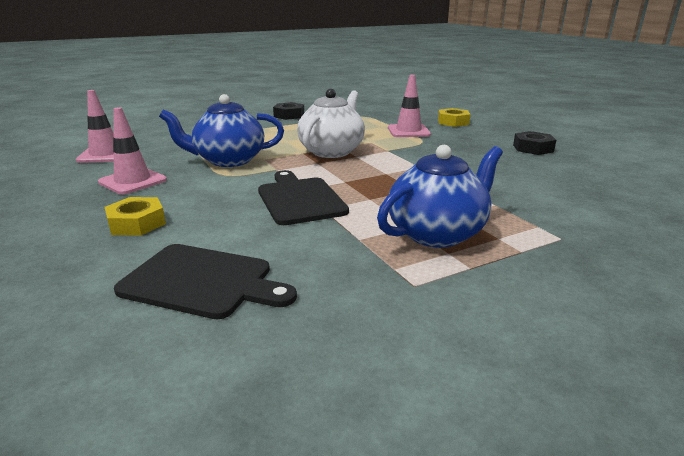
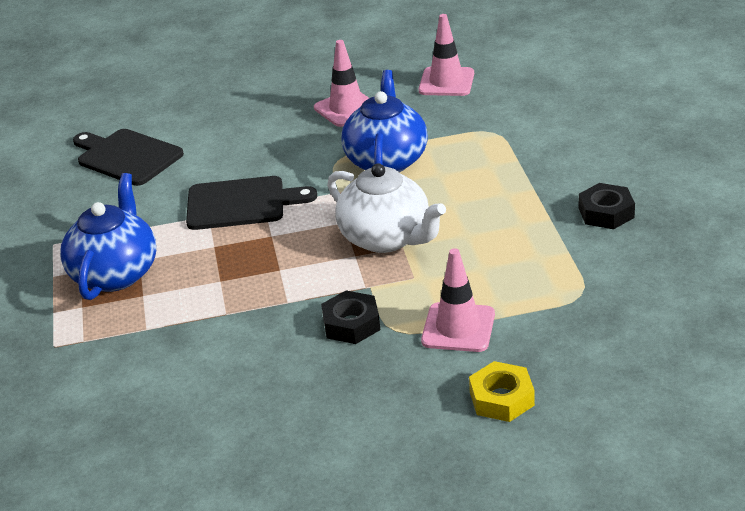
camera: 110 degrees right, 10 degrees up
(137, 223) = (242, 122): yellow nut -> none
(202, 281) = (127, 156): black cutting board -> black cutting board turned 90 degrees clockwise
(437, 233) = (116, 273): blue teapot -> blue teapot turned 150 degrees counterclockwise
(533, 148) = (306, 443): black nut -> black nut (351, 324)

